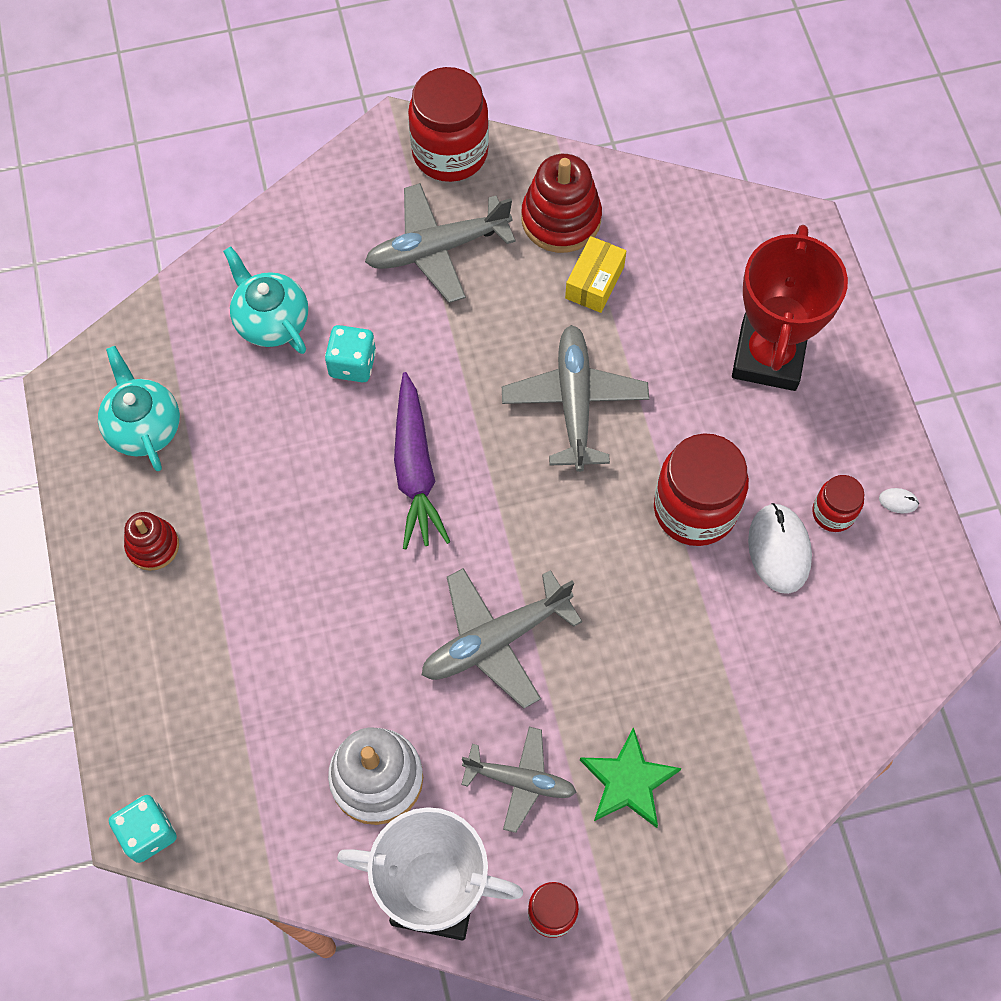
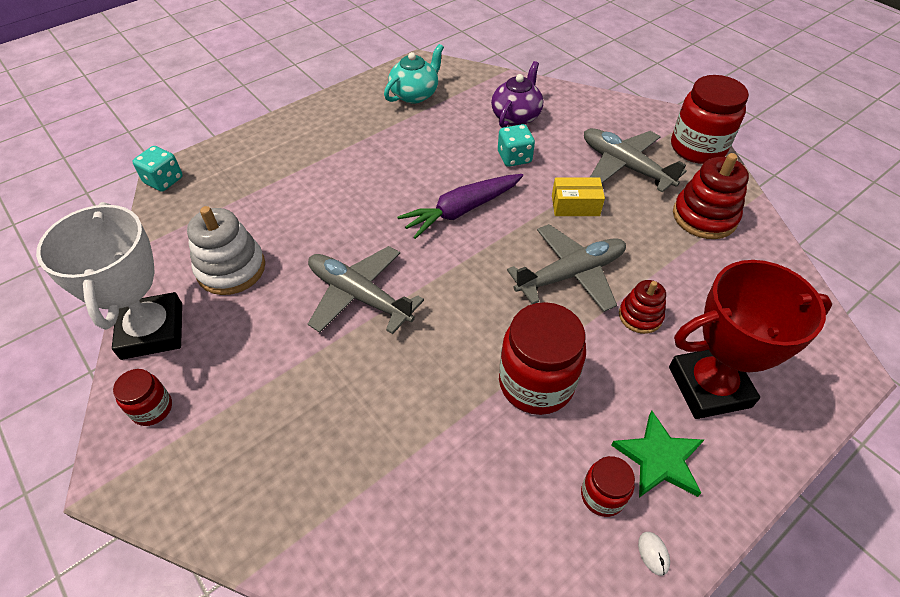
camera: 65 degrees right, 15 degrees down
(153, 546) = (344, 122): red stacking toy -> red stacking toy (640, 316)
(271, 320) = (516, 116): turquoise teapot -> purple teapot
(520, 781) = (255, 349): grey plane -> none
(594, 282) = (673, 252): yellow box -> yellow box (575, 205)
(628, 781) = (278, 421): green star -> green star (659, 458)
(779, 549) = (539, 461): white mouse -> none

